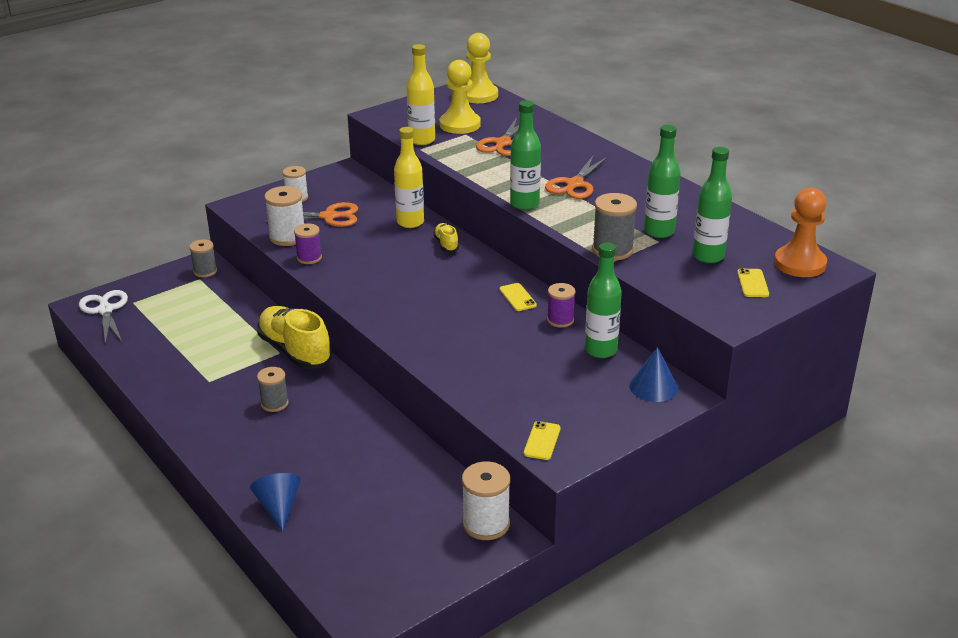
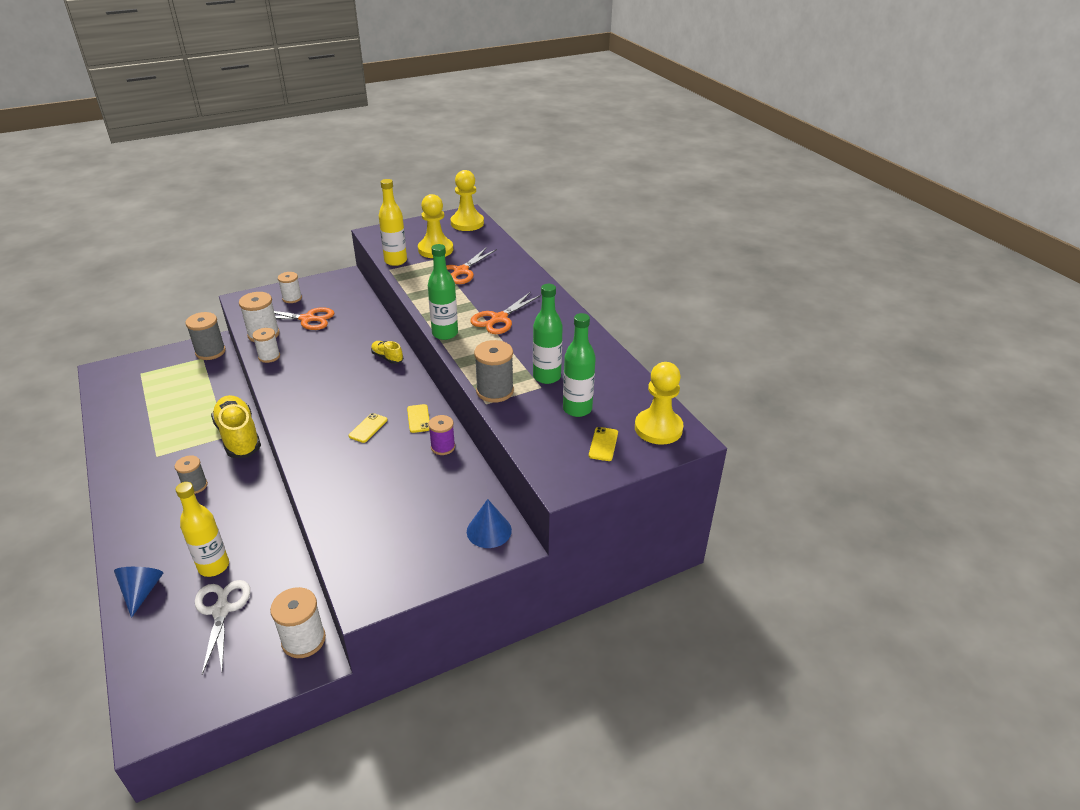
camera: 10 degrees right, 5 degrees up
(105, 310) = (115, 377): white scissors -> white scissors (221, 610)
(205, 271) = (210, 352): grey spool -> grey spool, size x1.51
(309, 258) = (269, 356): purple spool -> white spool
(410, 222) = (369, 332): yellow bottle -> yellow bottle (214, 566)
(446, 244) = (387, 357): yellow shoe -> yellow shoe turned 45 degrees counterclockwise
(542, 441) = (359, 574): yellow phone -> yellow phone (368, 428)
(600, 350) = (462, 484): green bottle -> none
(800, 264) = (658, 428): orange pawn -> yellow pawn

